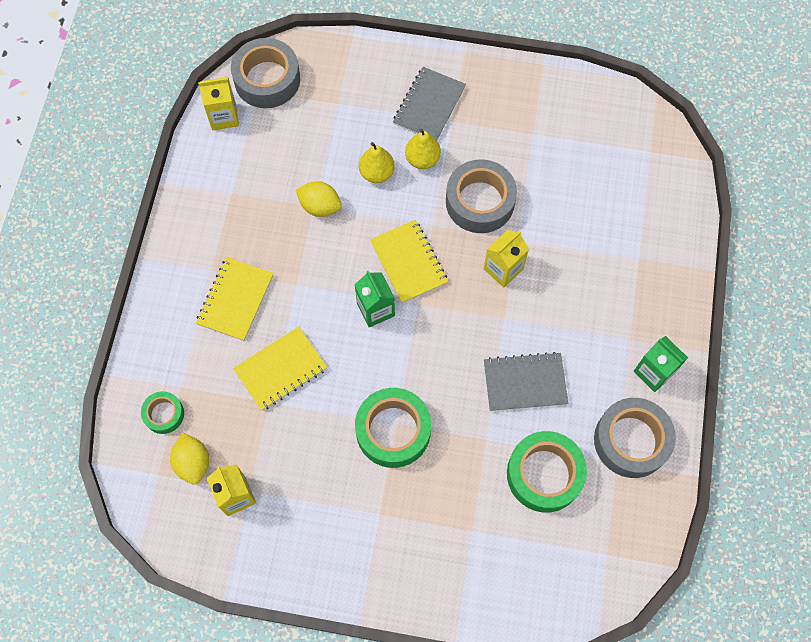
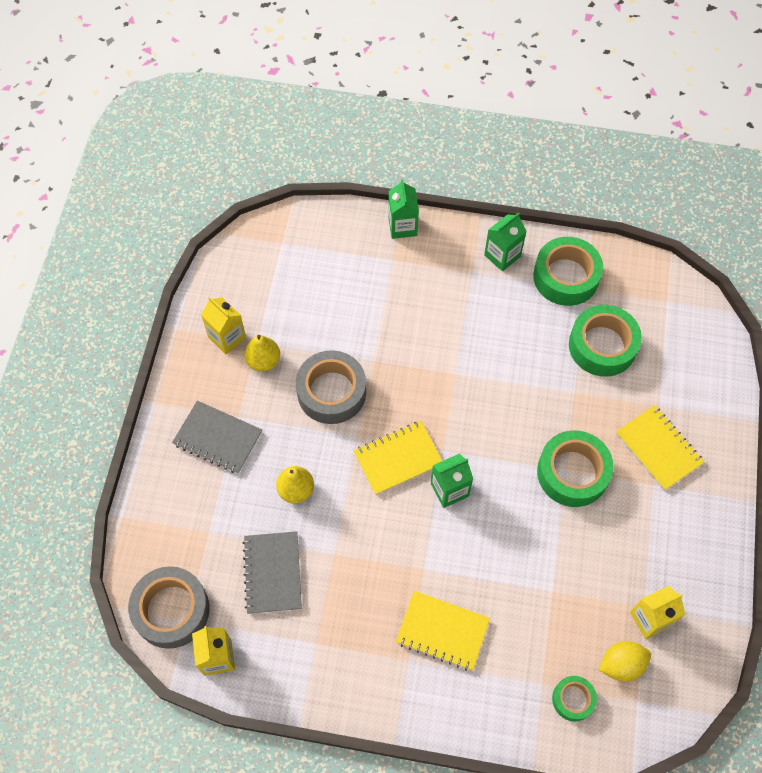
camera: 90 degrees left, 5 degrees down
(281, 369) = (517, 580): yellow notebook -> yellow notebook (658, 448)
(320, 206) = (334, 547): yellow lemon -> none
(422, 159) = (281, 445): yellow pear -> yellow pear (263, 361)
(503, 269) = (404, 373): yellow carton -> yellow carton (227, 337)
(525, 382) = (518, 358): grey notebook -> grey notebook (272, 573)
(631, 440) = (566, 277): grey tape -> green tape
(682, 269) = (402, 226): none -> green carton

